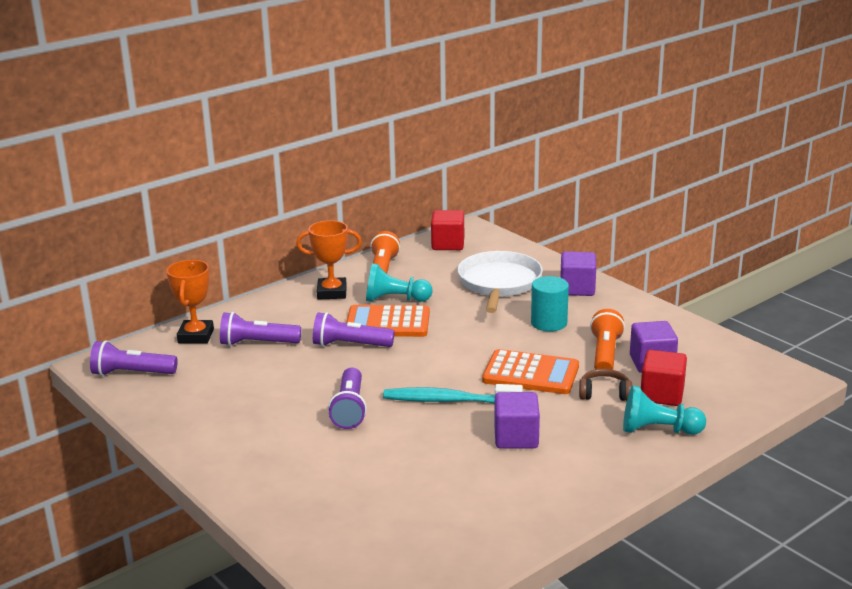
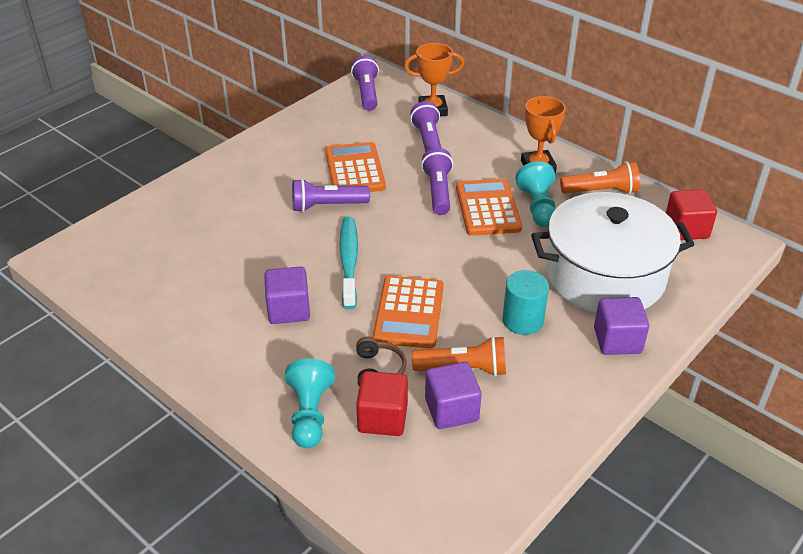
camera: 80 degrees right, 15 degrees up
(289, 389) = (354, 170): none -> orange calculator
(499, 283) = (605, 276): white pan -> white pot

